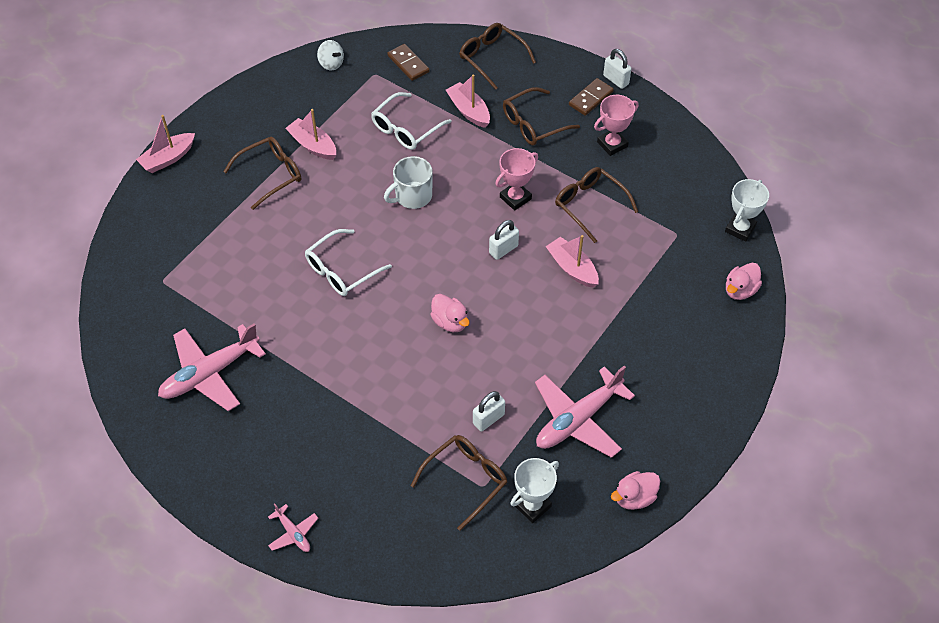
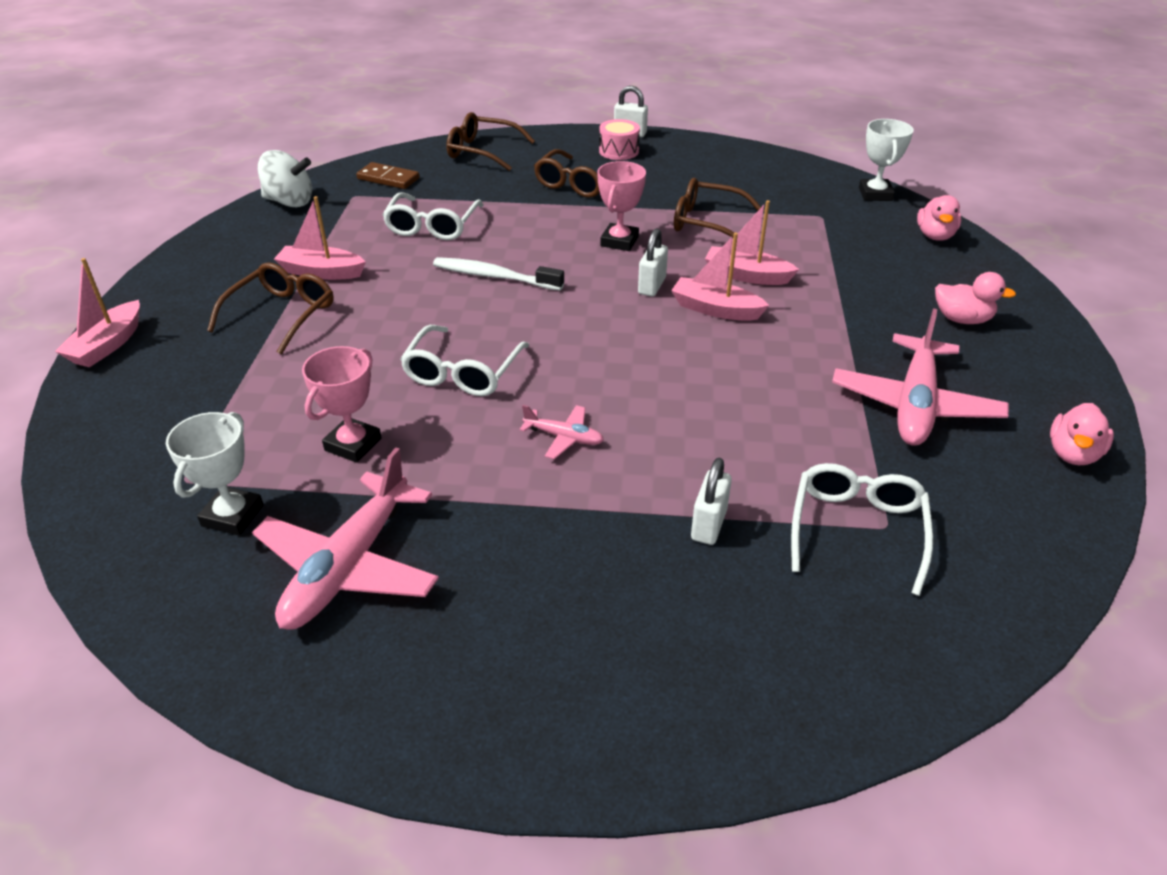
camera: 30 degrees left, 15 degrees down
(293, 533) = (677, 733): pink plane -> pink plane (564, 437)
(331, 64) = (290, 202): white spinning top -> white spinning top, size x1.51
(412, 196) = (494, 276): white mug -> white toothbrush
(450, 322) = (657, 371): pink duck -> pink duck (962, 319)
(466, 480) = (857, 529): brown glasses -> white glasses
(468, 111) = (495, 193): pink boat -> pink boat (715, 309)
(488, 419) = (810, 449): white padlock -> white padlock (708, 525)
(532, 506) = (972, 519): white trophy -> white trophy (232, 515)
(590, 98) = (619, 151): brown domino -> pink drum
(612, 144) = (678, 174): pink trophy -> pink trophy (353, 444)

